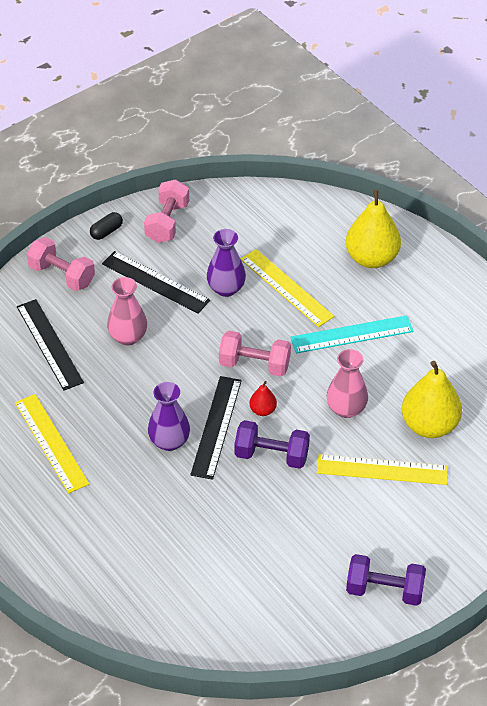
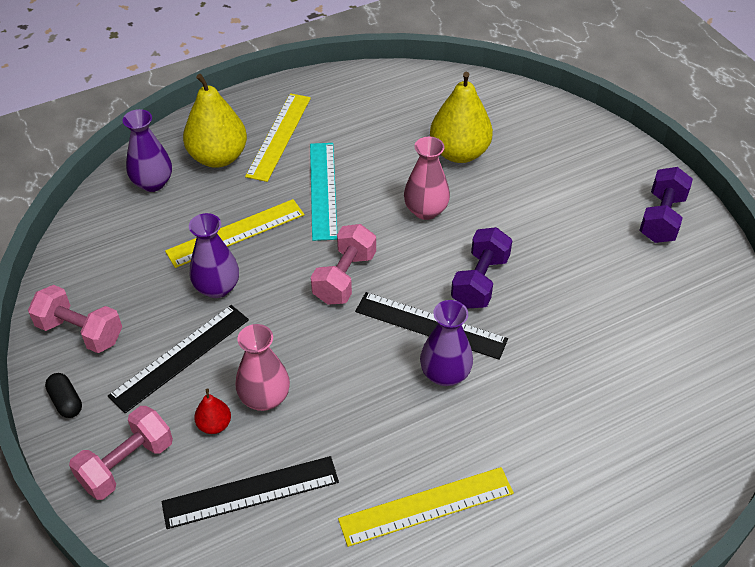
camera: 80 degrees left, 0 degrees up
(262, 410) = (414, 280): red pear -> red pear (214, 425)
(329, 224) = (153, 183): none -> purple vase
(382, 470) = (511, 196): yellow ruler -> yellow ruler (279, 136)

